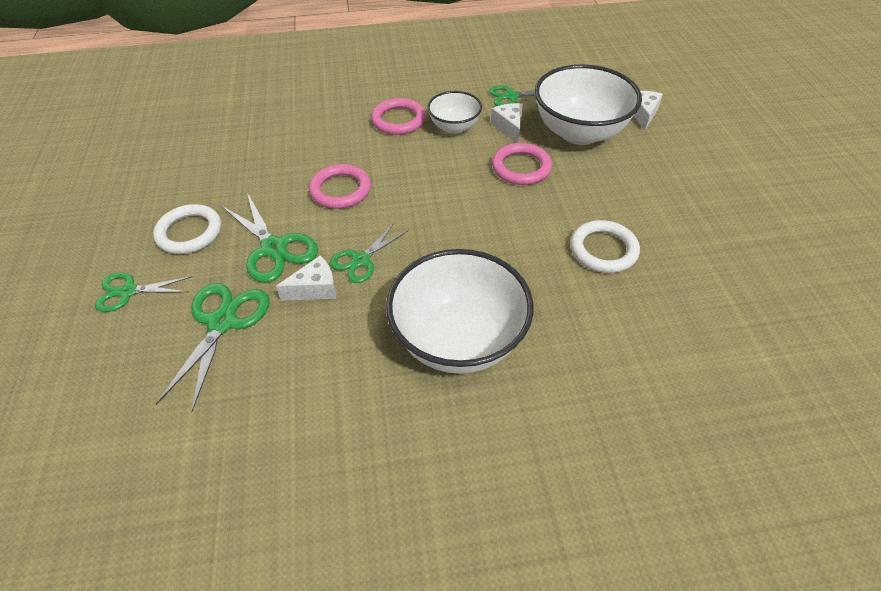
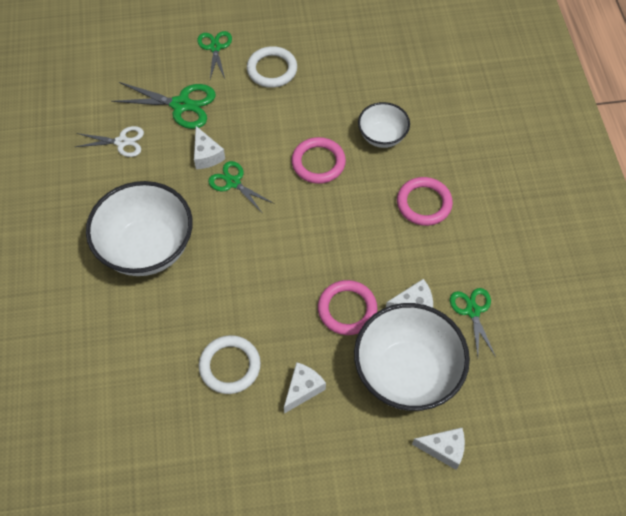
camera: 90 degrees right, 10 degrees up
(274, 248) = (251, 124): green scissors -> none
(275, 390) = (122, 142): none -> white scissors
(454, 127) = (413, 253): white bowl -> white bowl (382, 136)
(614, 195) = (303, 389): none -> white cheese

